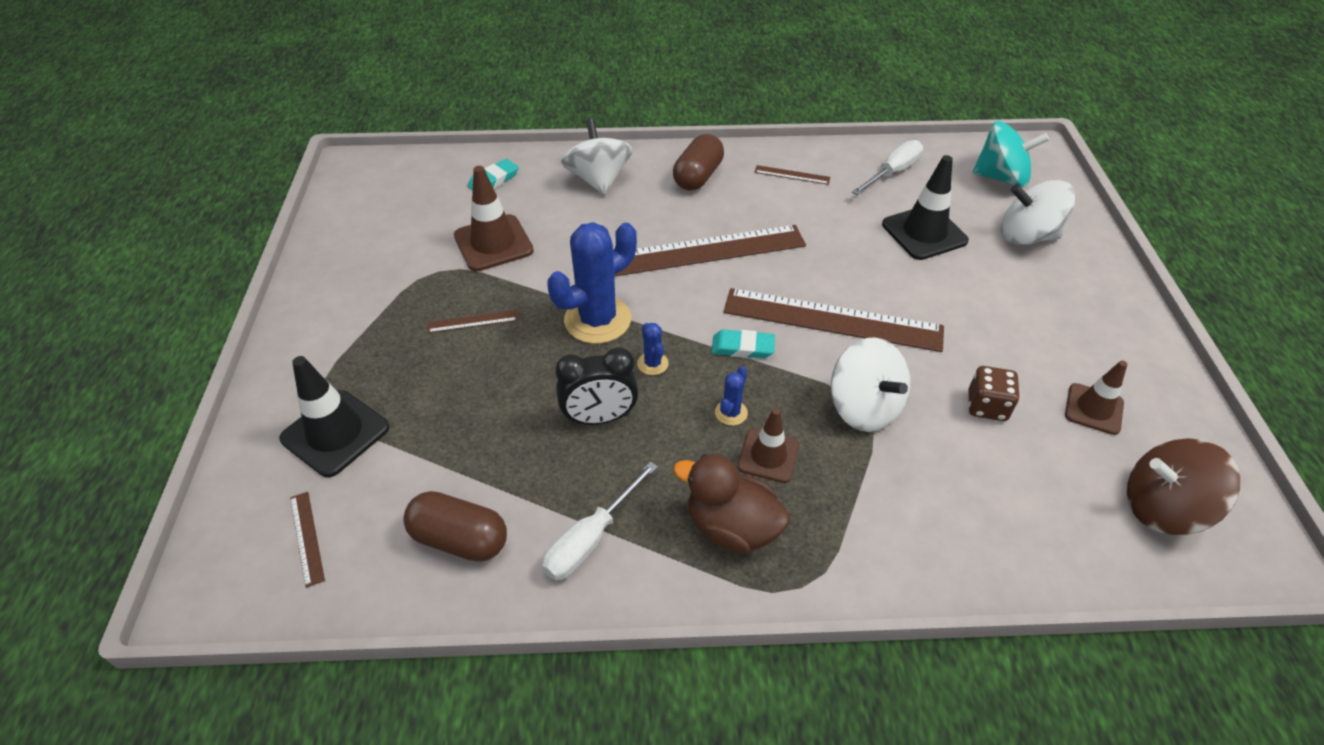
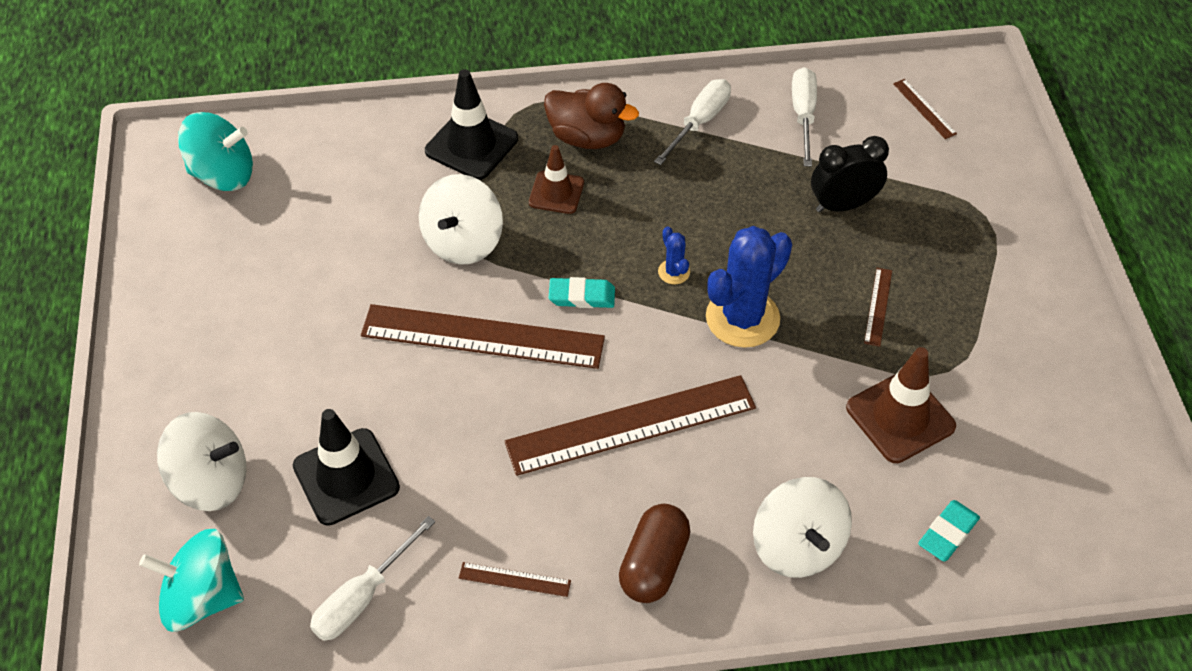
camera: 175 degrees right, 5 degrees up
(335, 433) = (952, 185): black traffic cone -> black traffic cone (471, 145)
(460, 539) = (803, 115): brown capsule -> white screwdriver
(472, 321) = (878, 306): brown ruler -> brown ruler turned 60 degrees counterclockwise
(599, 418) = (715, 215): black clock -> black clock (843, 205)
(731, 413) = (591, 228): blue cactus -> none
(864, 407) = (463, 242): white spinning top -> white spinning top turned 120 degrees counterclockwise
(987, 406) = (343, 251): brown dice -> none
(1093, 409) = (239, 255): brown traffic cone -> none
(1162, 507) = (223, 174): brown spinning top -> turquoise spinning top

